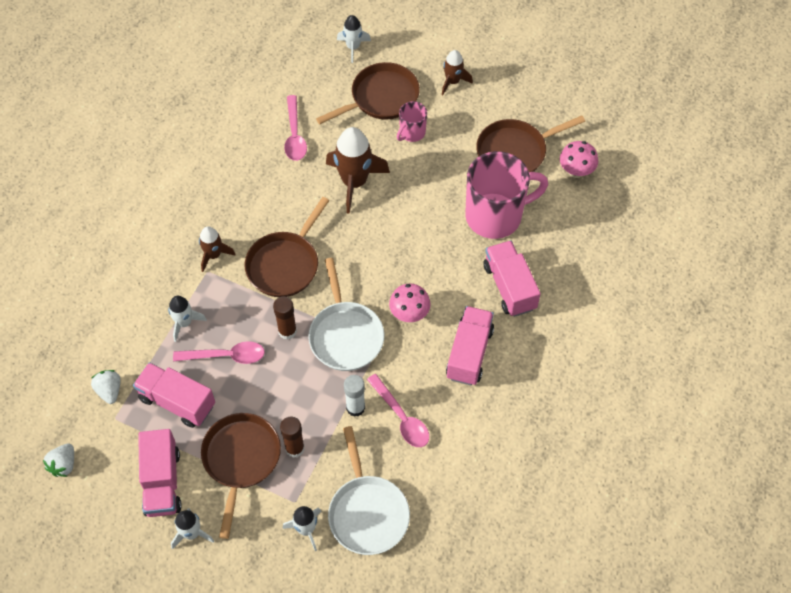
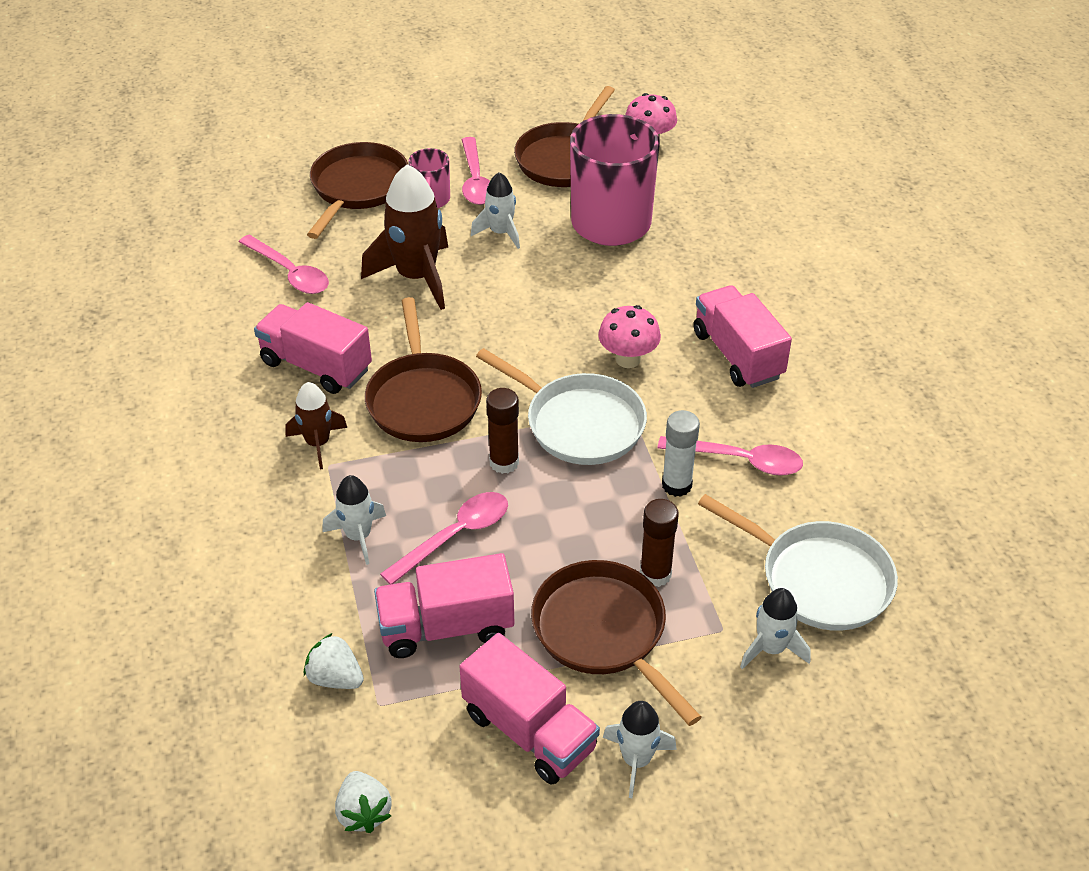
camera: 40 degrees left, 15 degrees down
(353, 47) = (270, 161): white rocket -> white rocket (500, 233)
(448, 134) = (475, 181): none -> pink spoon
(453, 81) = (425, 135): brown rocket -> none
(509, 287) = (705, 272): pink truck -> pink truck (316, 366)

